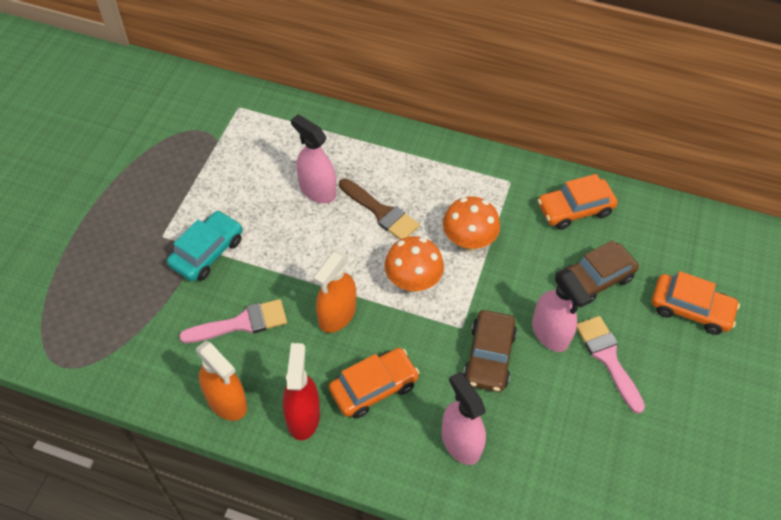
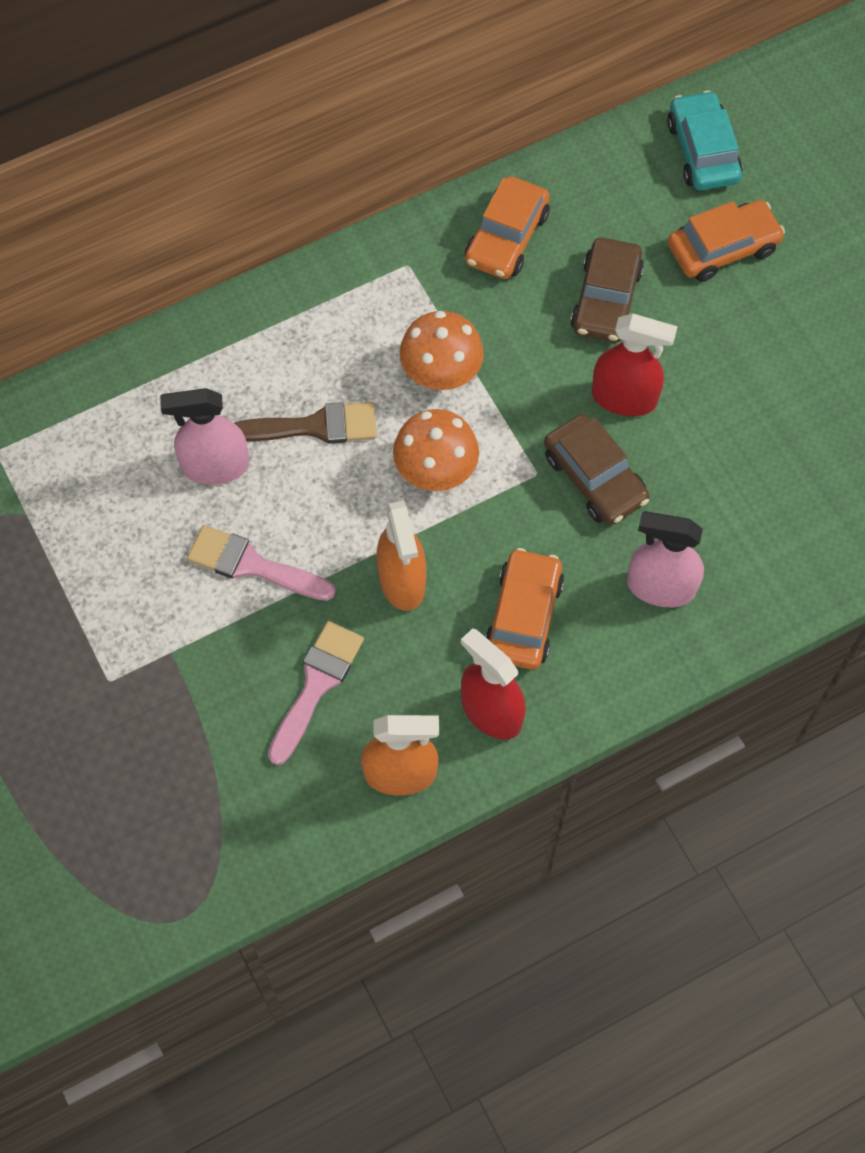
camera: 45 degrees left, 10 degrees up
(207, 252) = (183, 649): turquoise car -> turquoise car (702, 151)
(550, 333) = (624, 398): pink spray bottle -> red spray bottle
(608, 358) = (702, 373): pink brush -> pink brush (253, 565)

